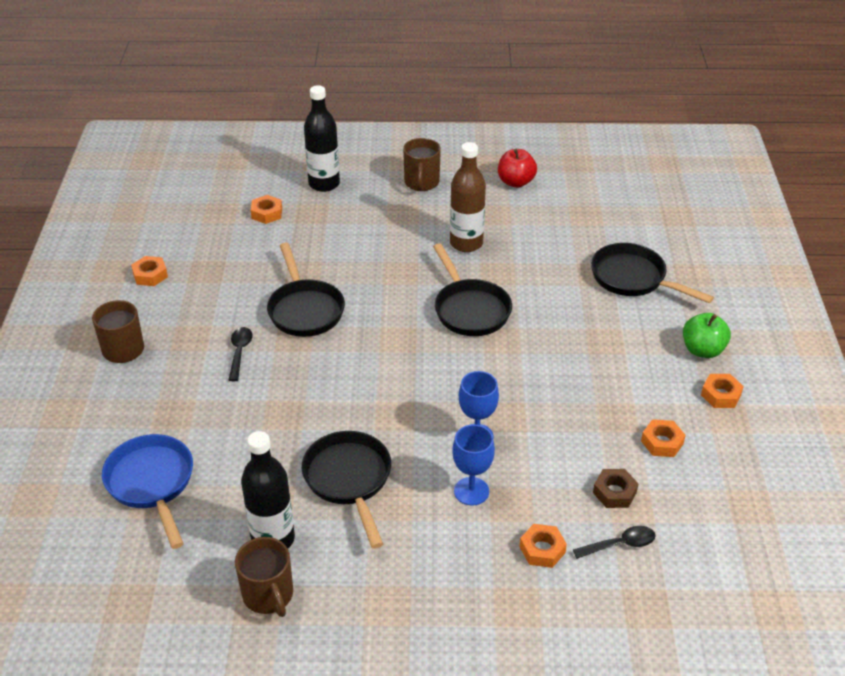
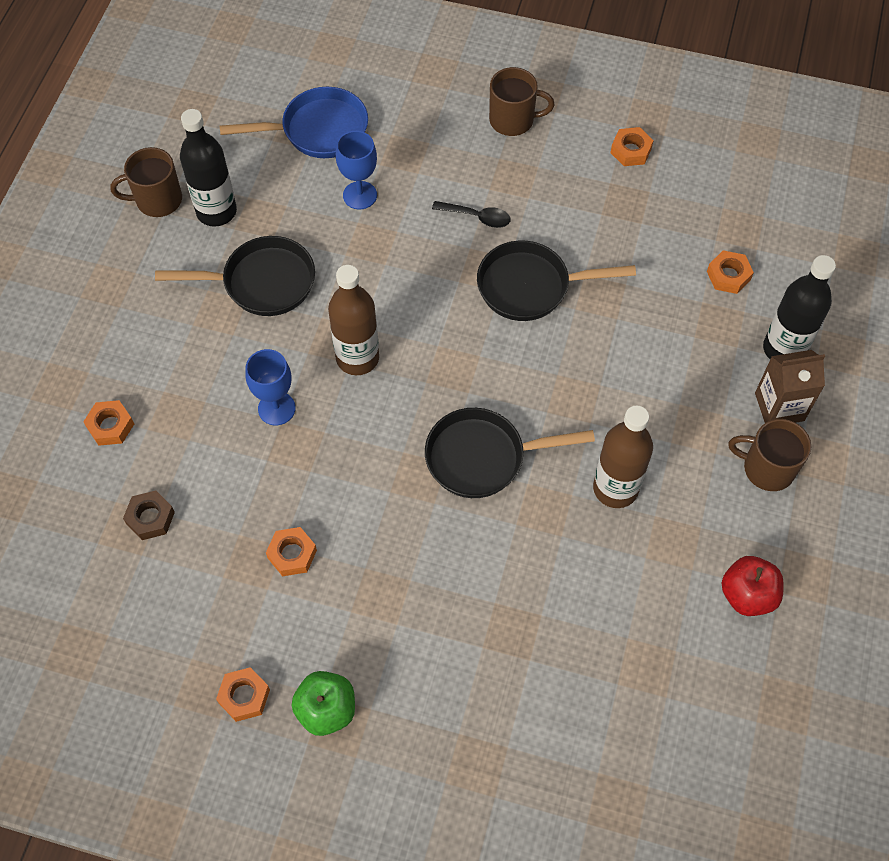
camera: 105 degrees right, 20 degrees up
(372, 182) = (779, 407): none -> brown carton
(408, 397) = (357, 358): none -> brown bottle
(471, 491) = (206, 384): blue goblet -> blue goblet (360, 195)
(620, 544) = (85, 498): black spoon -> none
(633, 278) = (489, 678): black pan -> none
(662, 442) = (198, 595): orange nut -> orange nut (292, 554)

